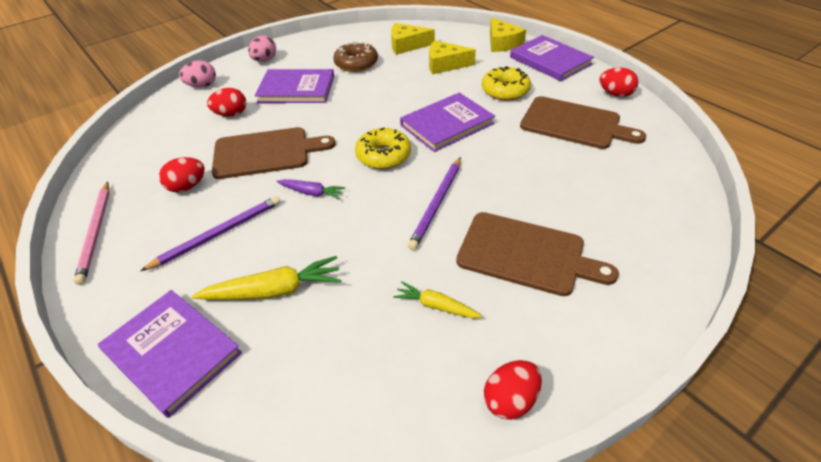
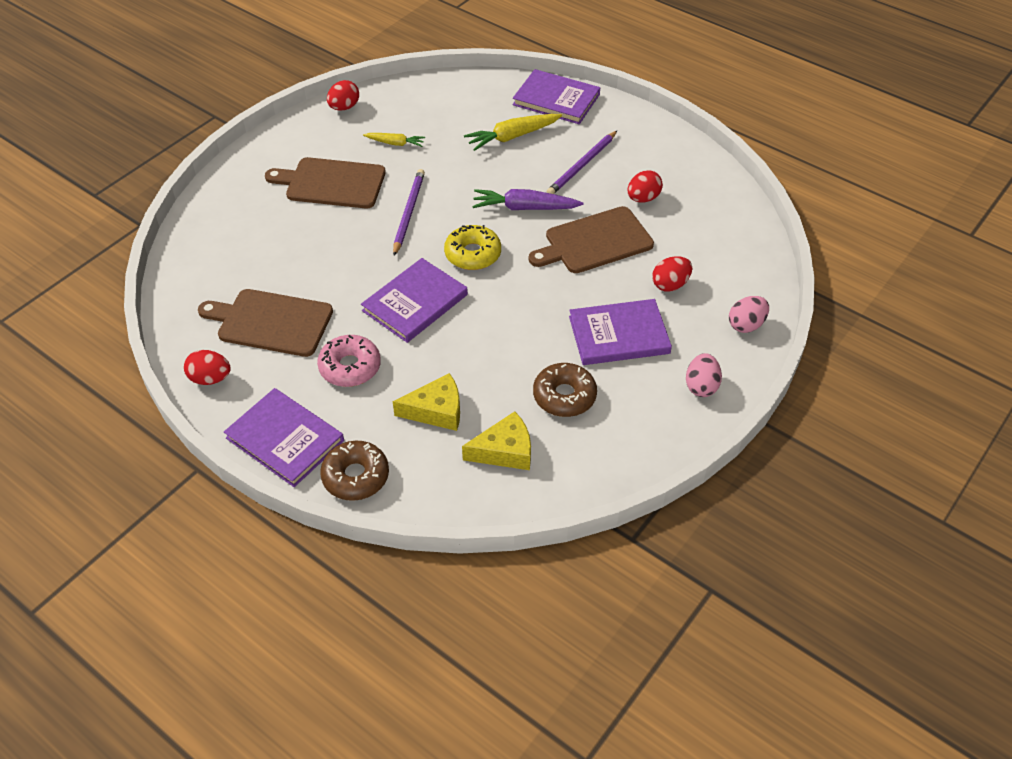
camera: 165 degrees right, 5 degrees up
(96, 233) = (682, 153): pink pencil -> none
(312, 193) = (524, 208): purple carrot -> purple carrot, size x1.66
(502, 43) = (356, 476): yellow cheese -> brown donut
(505, 90) = (350, 367): yellow donut -> pink donut

